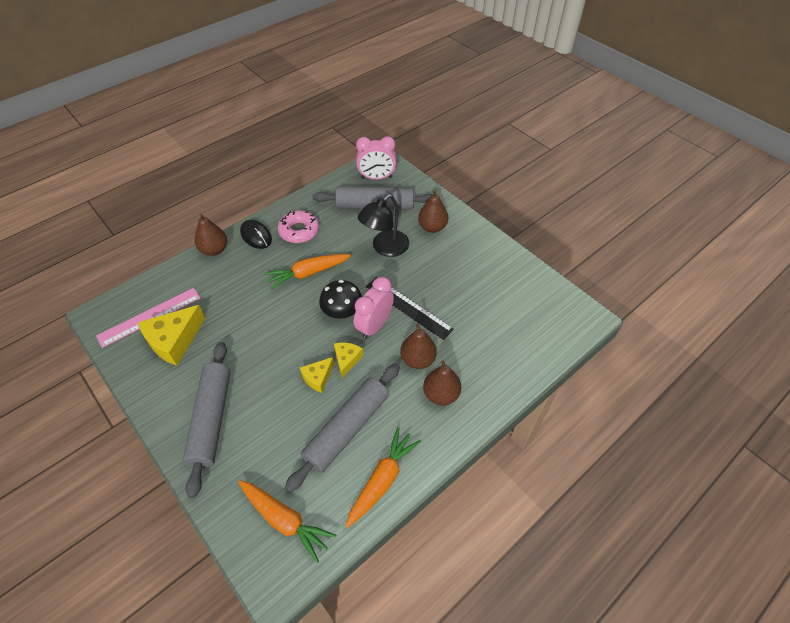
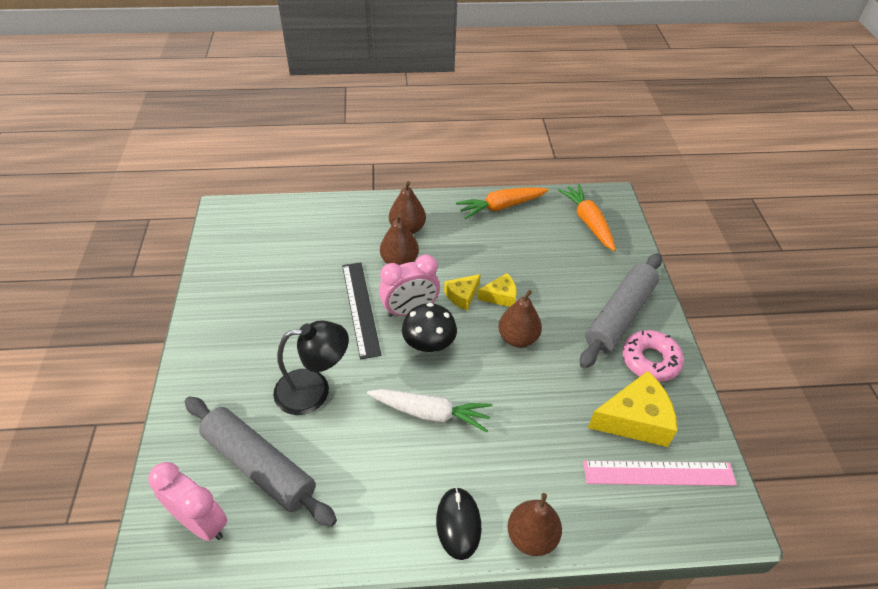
camera: 145 degrees left, 5 degrees down
(299, 231) = (394, 491): pink donut -> pink donut (650, 360)
(308, 273) = (430, 413): orange carrot -> white carrot
(347, 429) = (503, 247): grey rolling pin -> none
(432, 227) = (232, 382): brown pear -> brown pear (518, 338)

